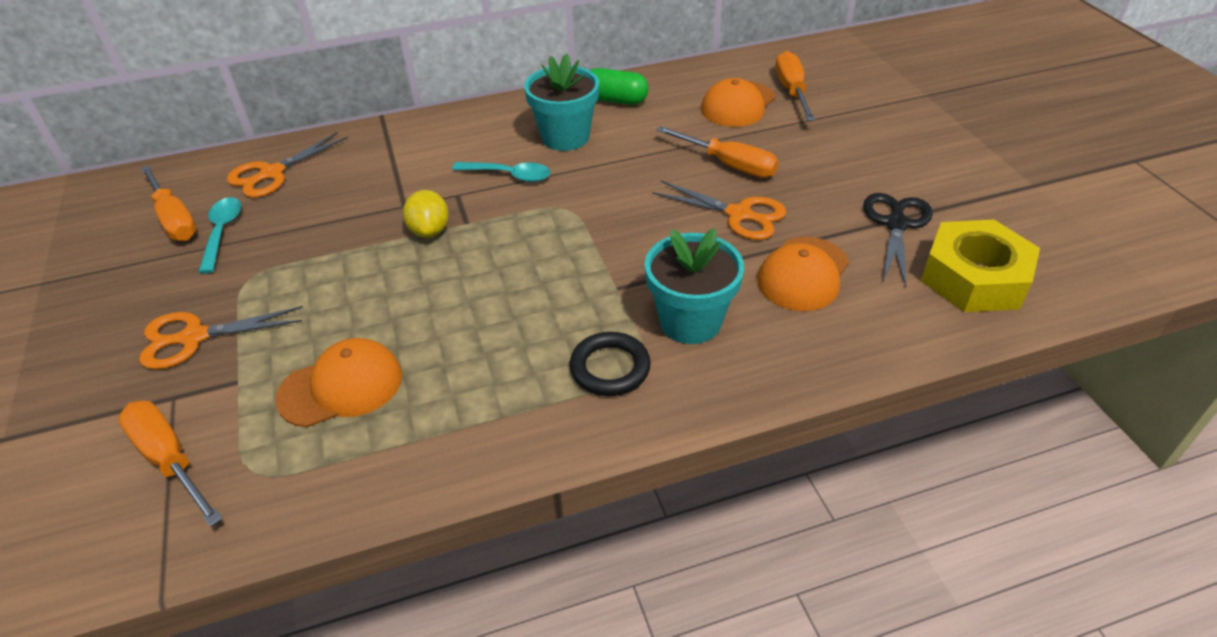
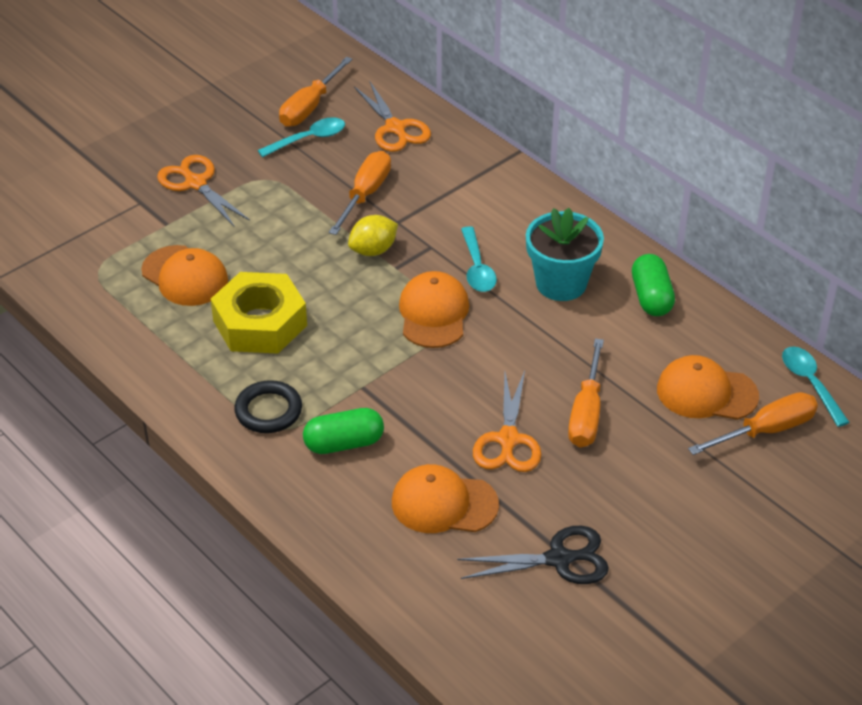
camera: 65 degrees right, 0 degrees up
(170, 459) = (92, 228): orange screwdriver -> orange screwdriver (365, 194)
(272, 173) = (395, 128): orange scissors -> orange scissors turned 135 degrees counterclockwise
(548, 216) = (433, 313): none -> orange cap
(690, 321) = (344, 443): turquoise flower pot -> green capsule
(753, 62) = (810, 384): none -> turquoise spoon
(974, 278) = (504, 629): yellow nut -> yellow nut (260, 323)

